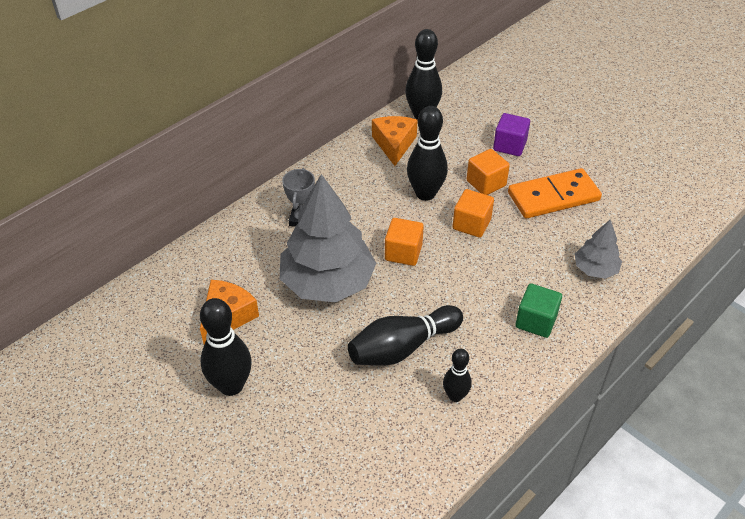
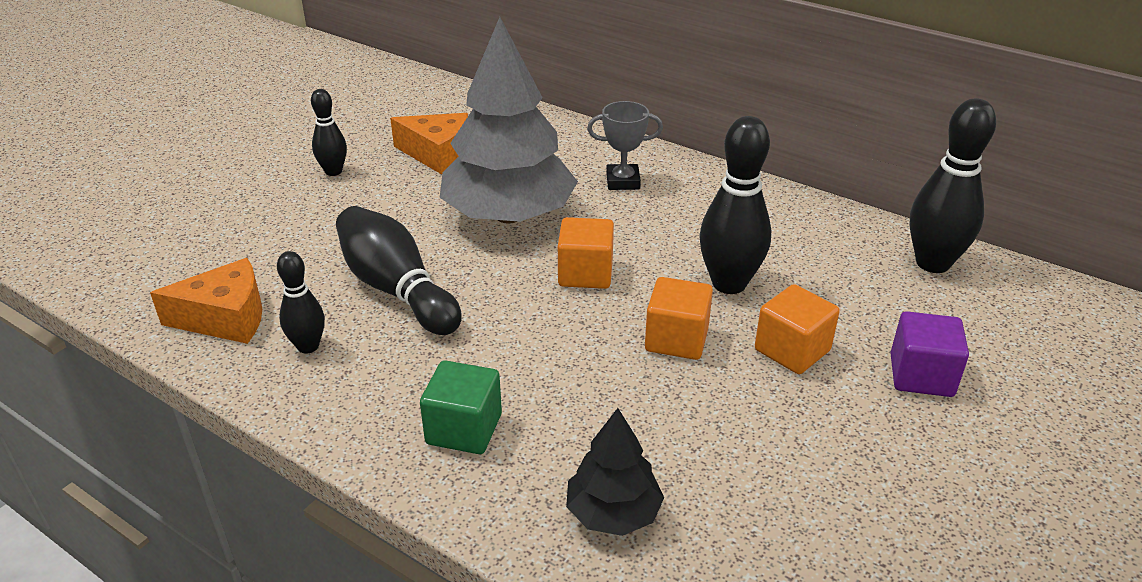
camera: 80 degrees right, 10 degrees down
(231, 385) = (333, 171): black bowling pin -> black bowling pin, size x0.57
(394, 144) = (833, 242): orange cheese -> orange cheese (226, 318)
(553, 196) = (801, 444): orange domino -> none
(595, 269) = (613, 513): grey tree -> black tree

